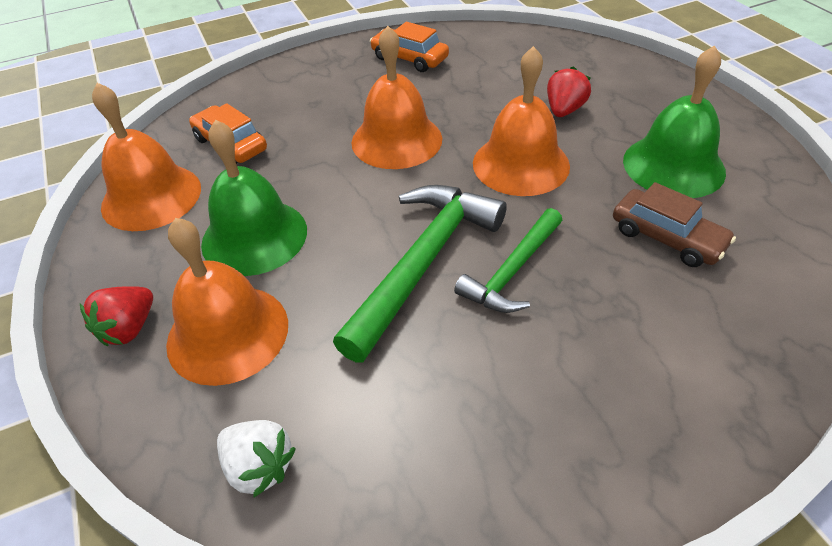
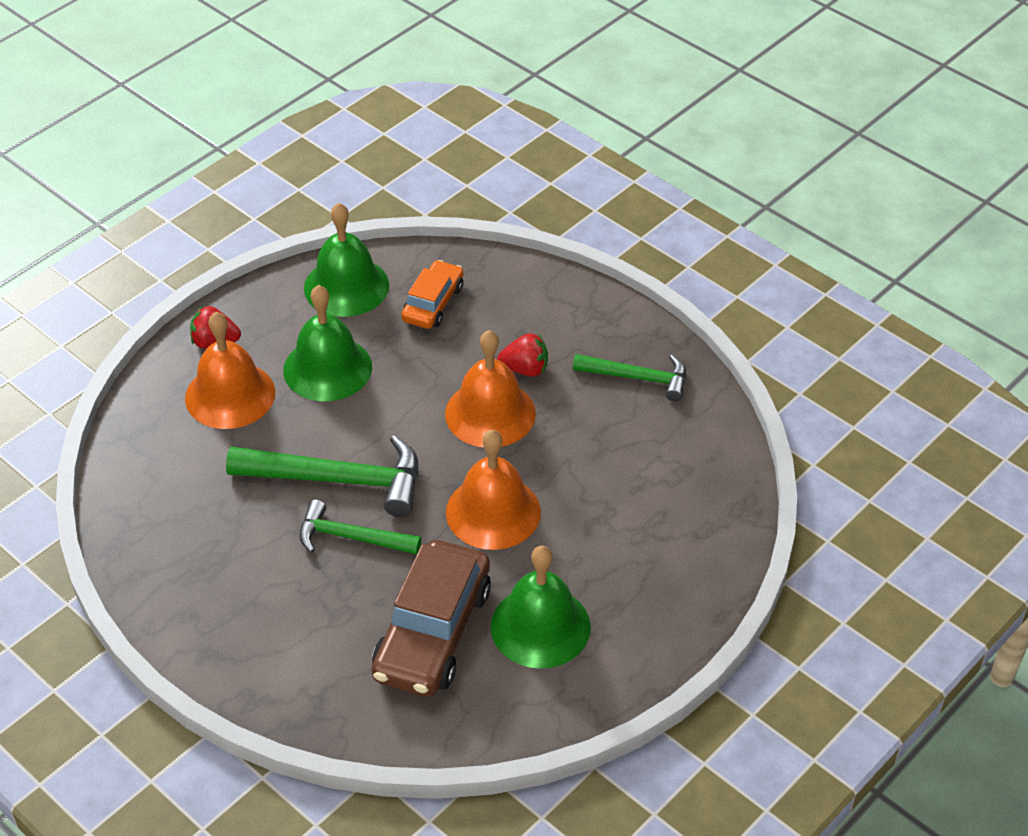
camera: 65 degrees right, 0 degrees up
(151, 197) = (346, 286): orange bell -> green bell
(259, 467) = (138, 454): white strawberry -> none
(409, 58) = (637, 378): orange car -> green hammer
(564, 110) = (598, 526): red strawberry -> red strawberry (525, 369)
(666, 238) = (432, 632): brown car -> brown car, size x1.73

